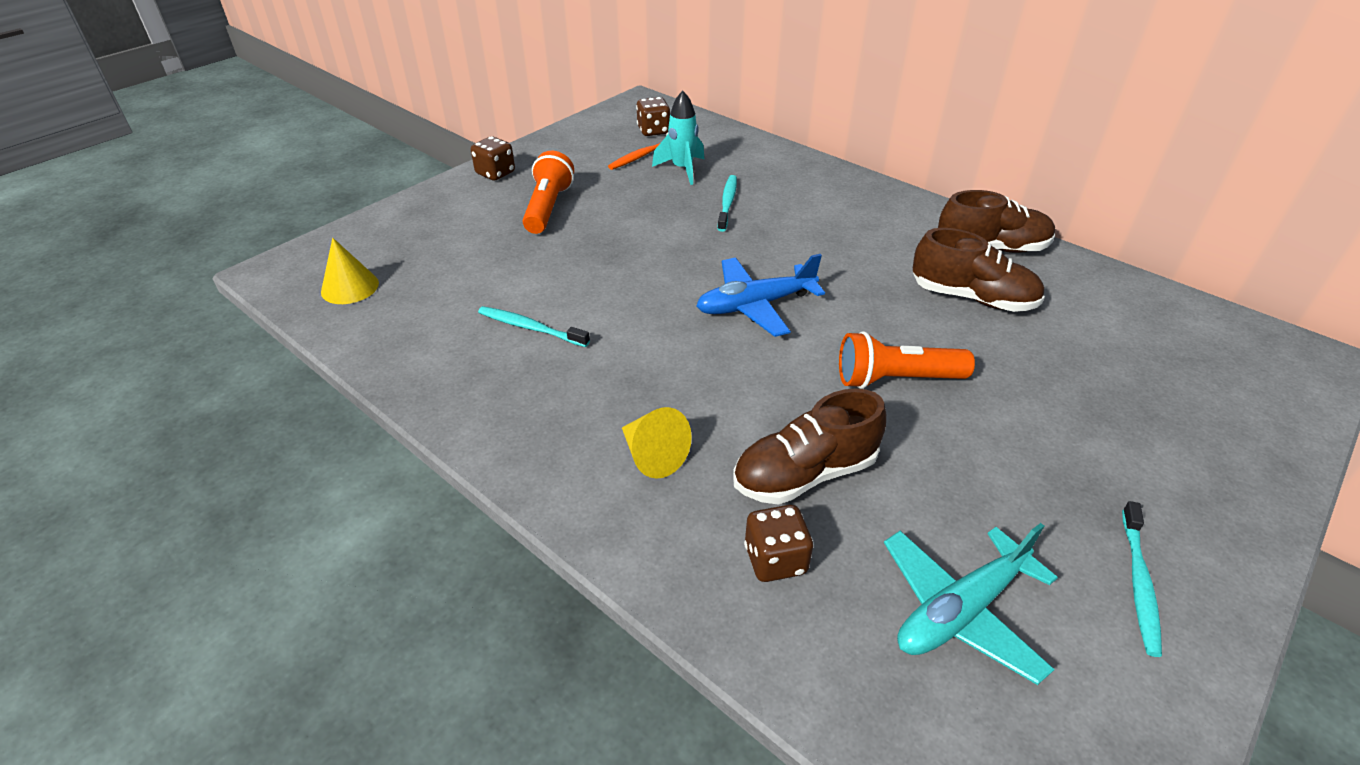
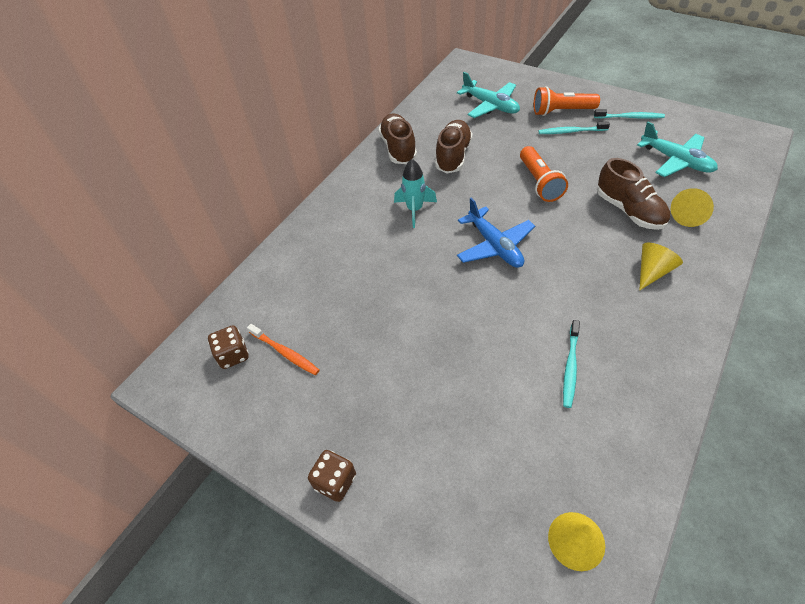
camera: 95 degrees left, 10 degrees up
(548, 208) = (396, 407): orange flashlight -> orange flashlight (561, 111)
(682, 169) = (312, 317): turquoise rocket -> turquoise rocket (415, 210)
(727, 203) = (365, 278): turquoise toothbrush -> turquoise toothbrush (570, 131)
(775, 560) = (688, 215): brown dice -> yellow cone
(1142, 365) = (490, 105): none -> turquoise plane

